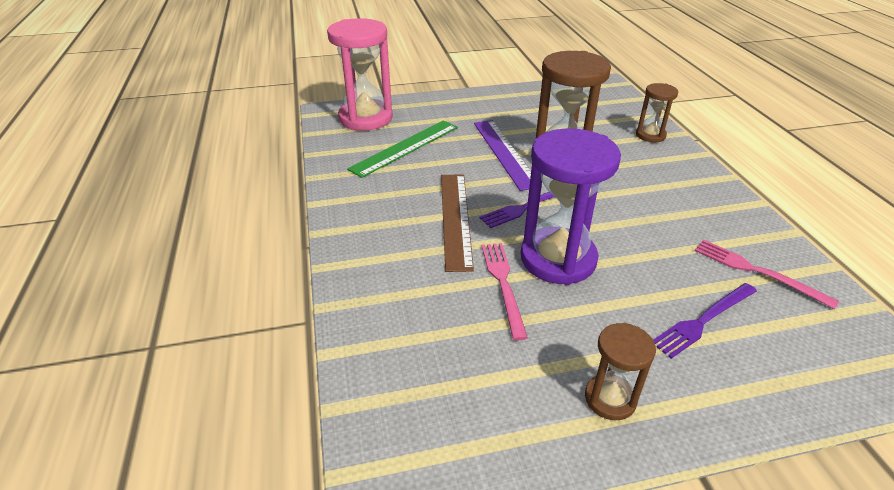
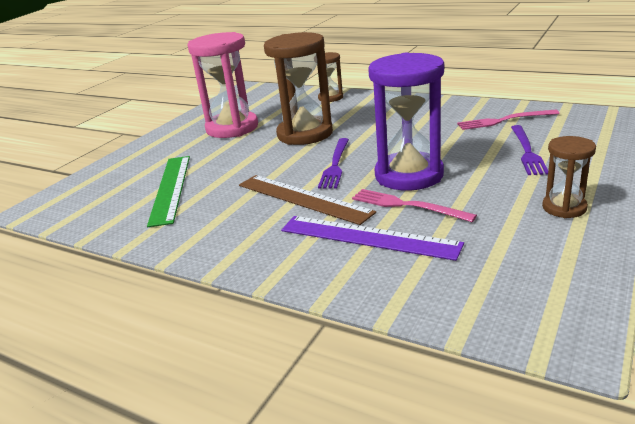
camera: 45 degrees left, 10 degrees down
(366, 118) = (89, 192): pink hourglass -> pink hourglass (232, 128)
(504, 153) = (257, 150): purple ruler -> purple ruler (368, 237)

